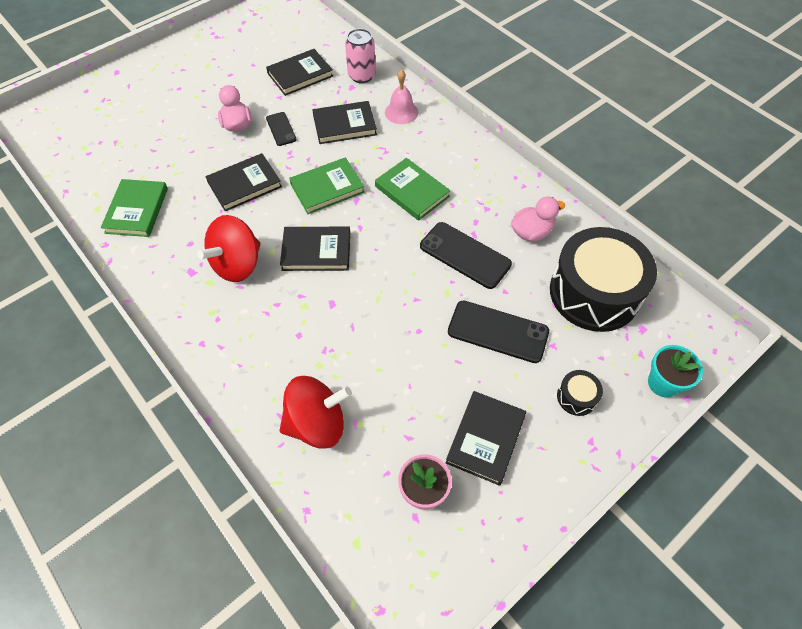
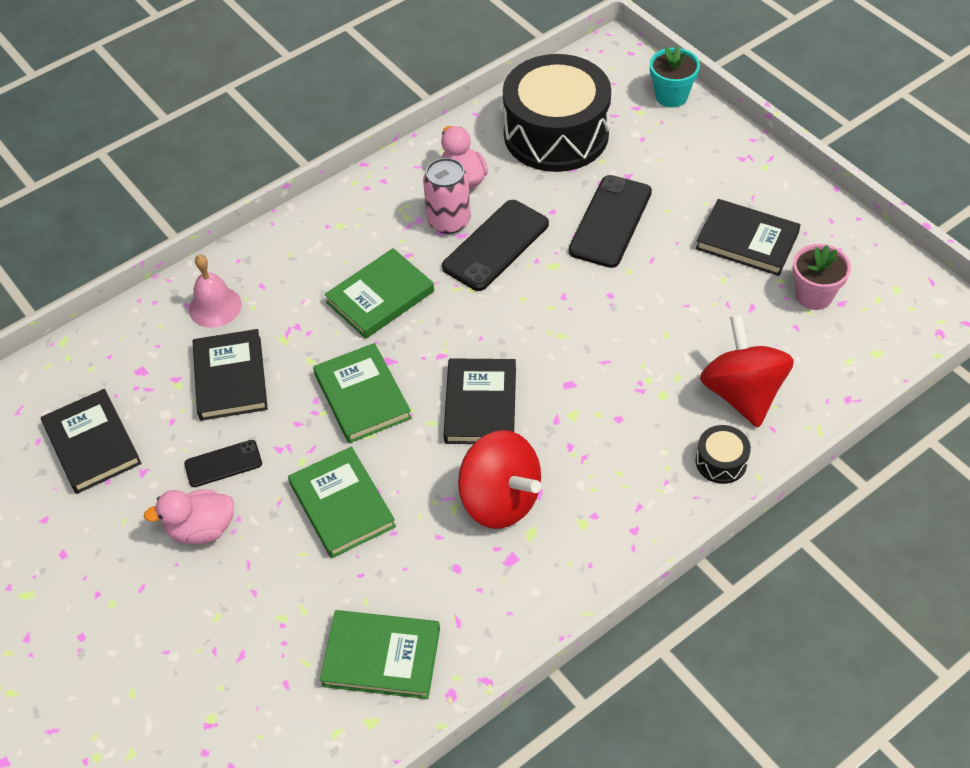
camera: 85 degrees left, 5 degrees down
(245, 185) = (342, 505): black book -> green book
(361, 76) = (116, 357): pink can -> pink can (449, 221)
(576, 397) = (691, 163): black drum -> black drum (721, 461)

